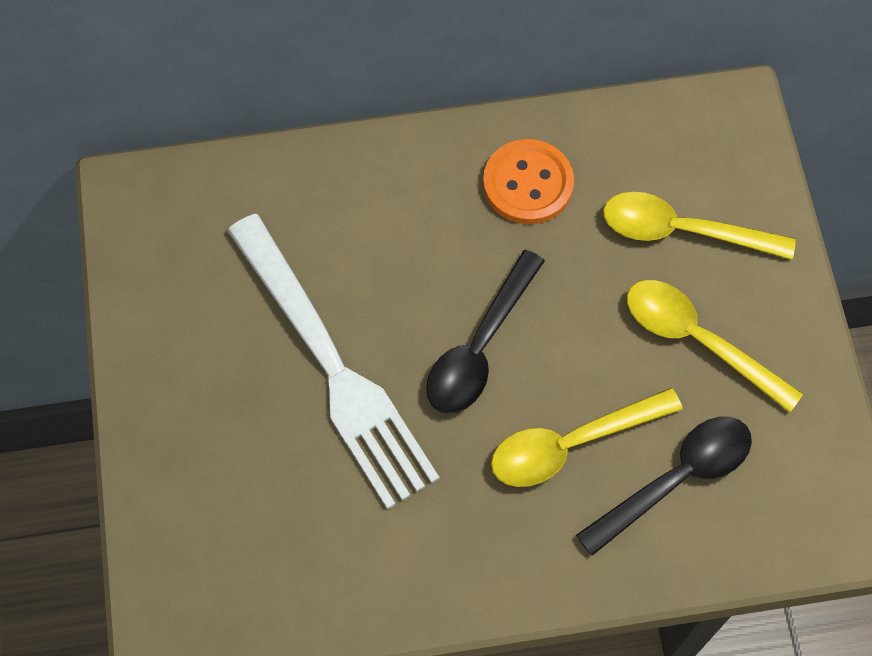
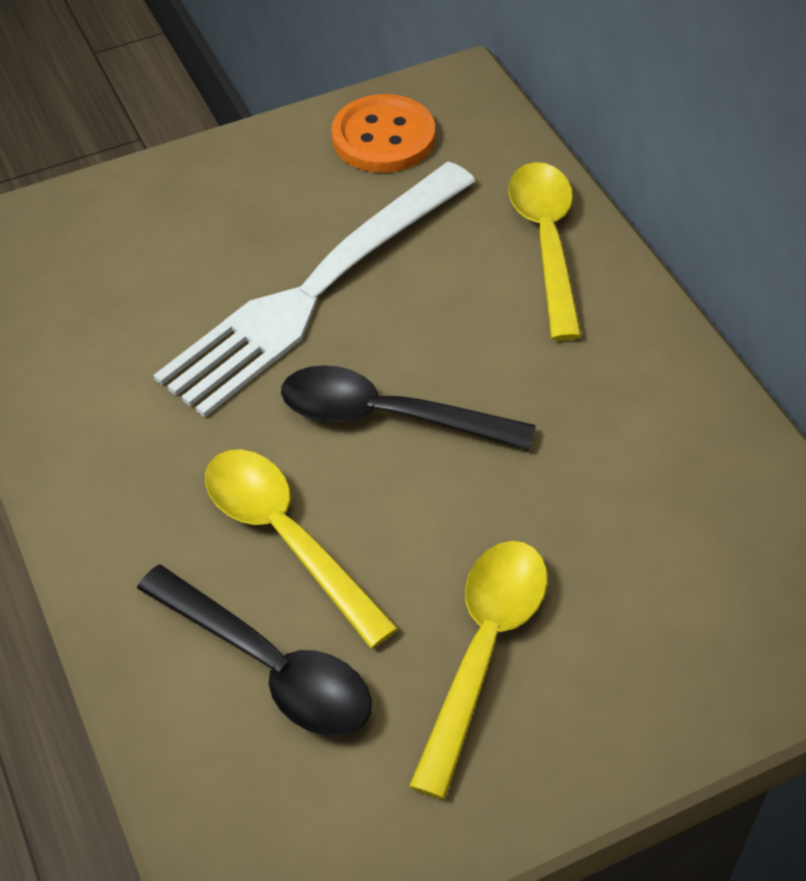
camera: 75 degrees right, 15 degrees down
(528, 184) = (634, 412): orange button -> orange button (383, 137)
(682, 231) = (645, 598): yellow spoon -> yellow spoon (546, 243)

